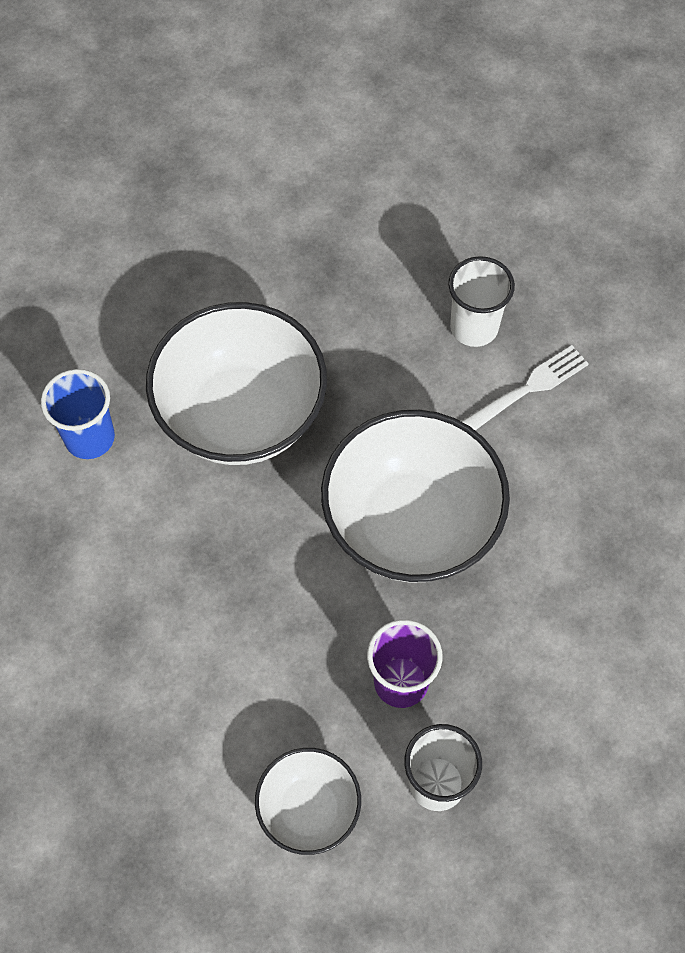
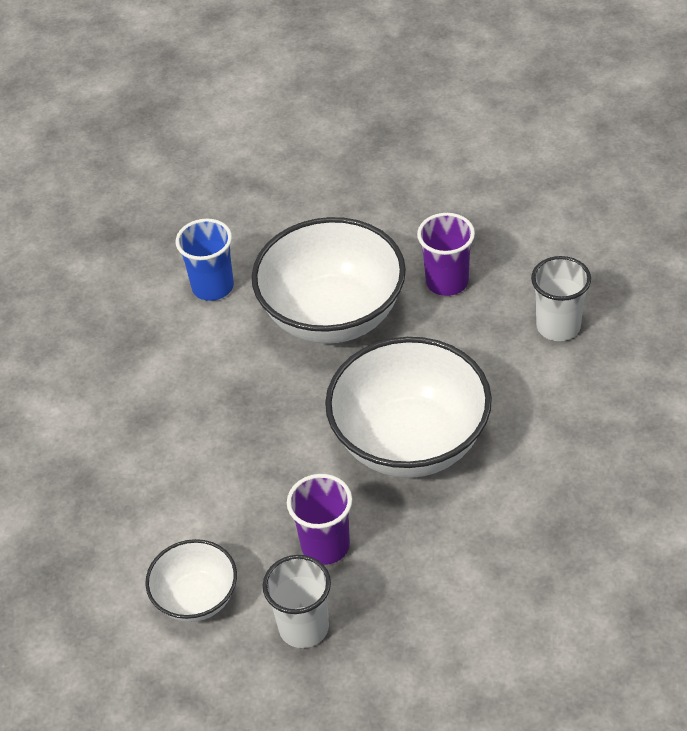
camera: 35 degrees right, 15 degrees down
(334, 324) = (447, 282): none -> purple cup
(527, 389) = (571, 387): white fork -> none

